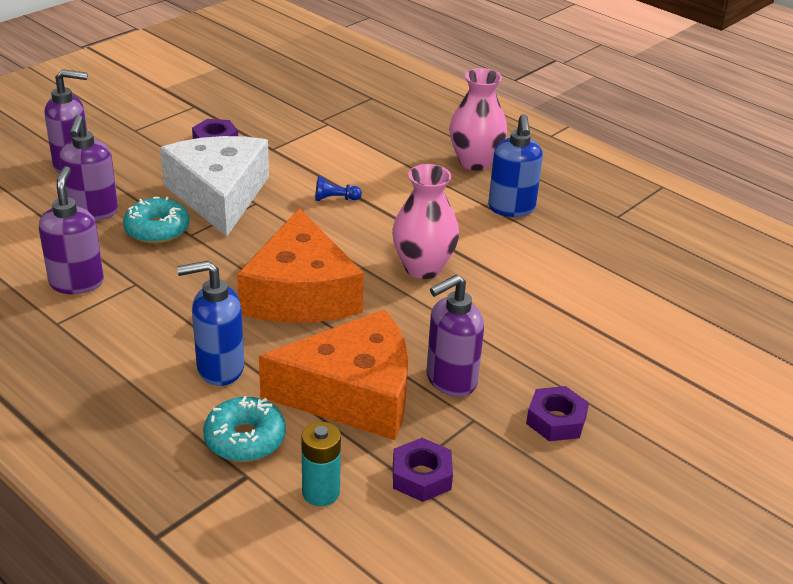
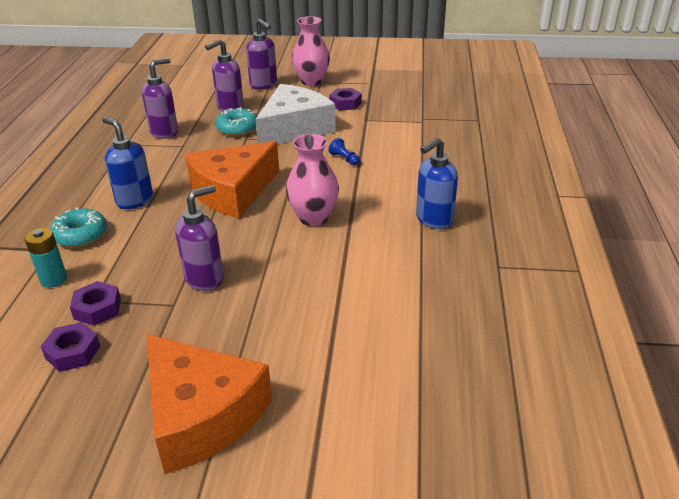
camera: 55 degrees right, 0 degrees up
(352, 394) = (154, 250): orange cheese -> orange cheese (201, 415)
(450, 380) = (205, 278): purple soap dispenser -> purple soap dispenser turned 120 degrees clockwise
(475, 162) = (467, 183): pink vase -> pink vase (311, 81)
(556, 420) = (206, 340): purple nut -> purple nut (73, 352)

